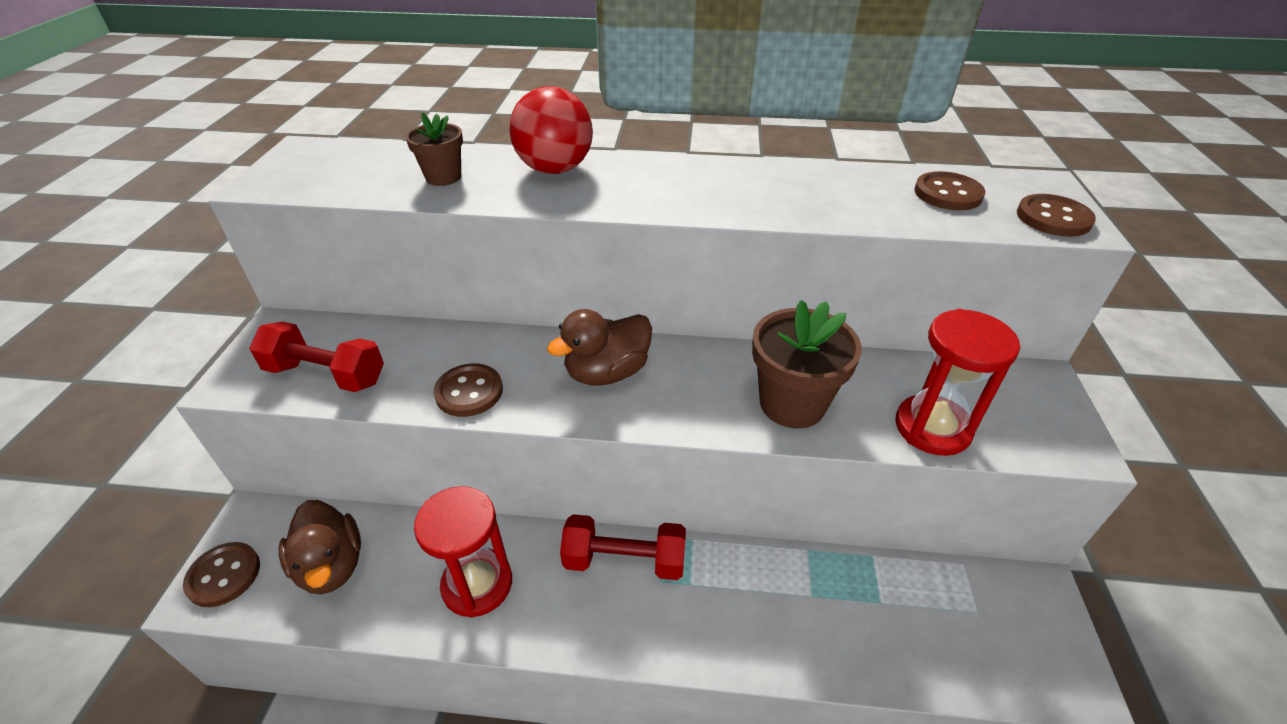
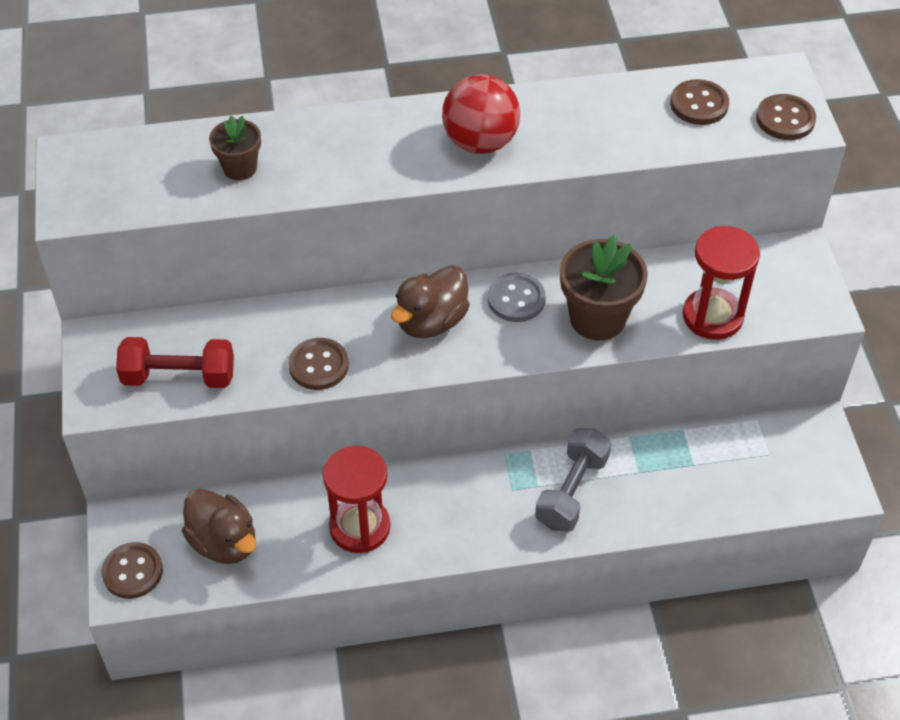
camera: 15 degrees left, 10 degrees up
(555, 169) = (340, 137): red ball -> red ball (480, 142)
(624, 560) = (477, 480): red dumbbell -> none
(705, 368) = (516, 299): none -> grey button
(727, 600) = (571, 491): none -> grey dumbbell

